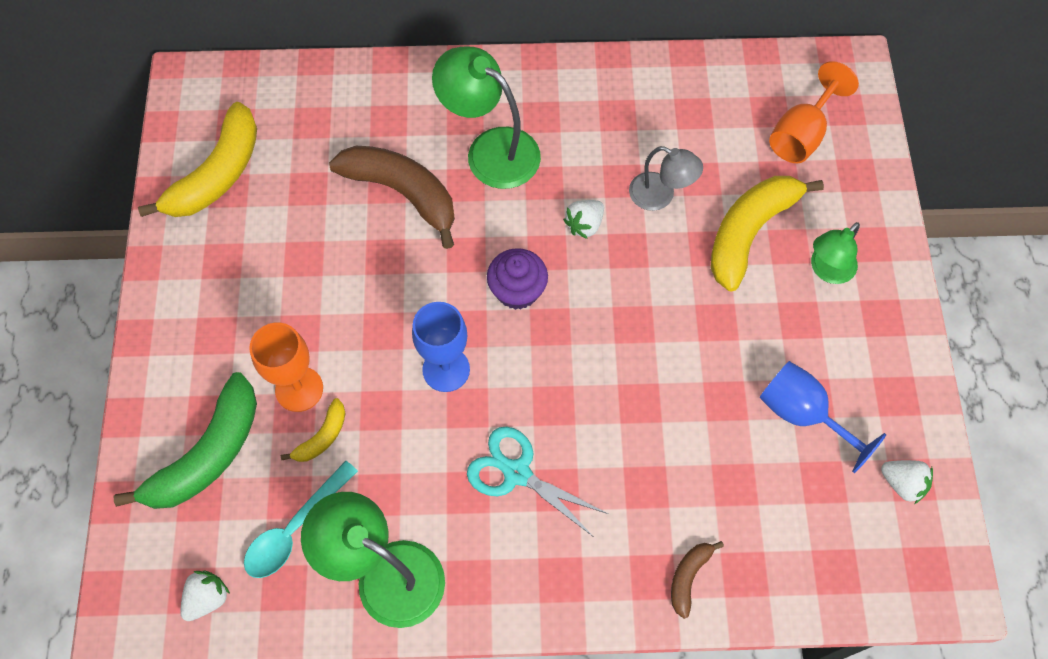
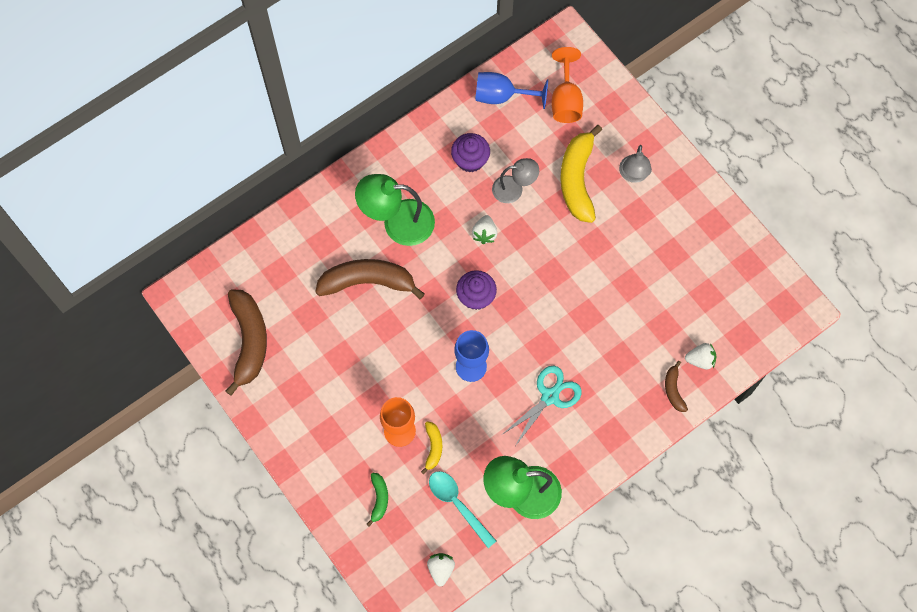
camera: 35 degrees left, 5 degrees up
(208, 454) = (379, 499): green banana -> green banana, size x0.48
(217, 174) = (249, 341): yellow banana -> brown banana
(294, 529) = (457, 504): turquoise spoon -> turquoise spoon turned 135 degrees clockwise
(516, 473) = (550, 396): turquoise scissors -> turquoise scissors turned 135 degrees clockwise
(631, 132) = (470, 160): none -> purple cupcake
(802, 414) = (673, 266): blue goblet -> blue goblet (502, 96)
(827, 270) = (633, 175): green lamp -> grey lamp
(902, 483) = (745, 270): white strawberry -> white strawberry (700, 360)

